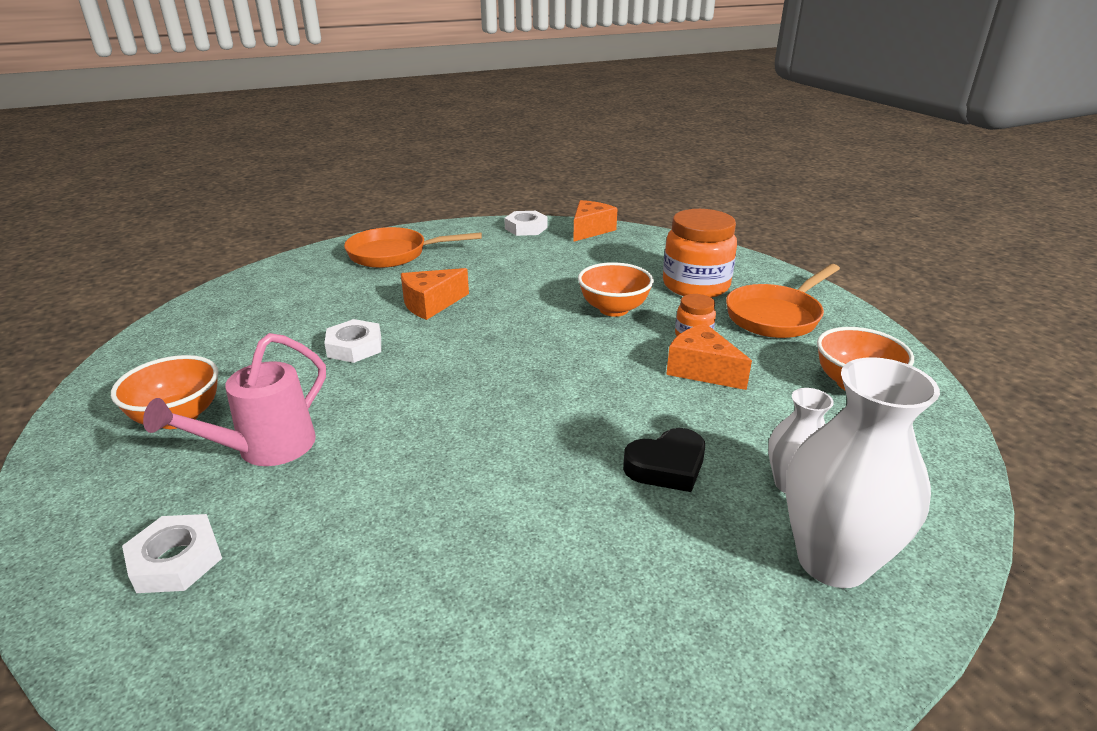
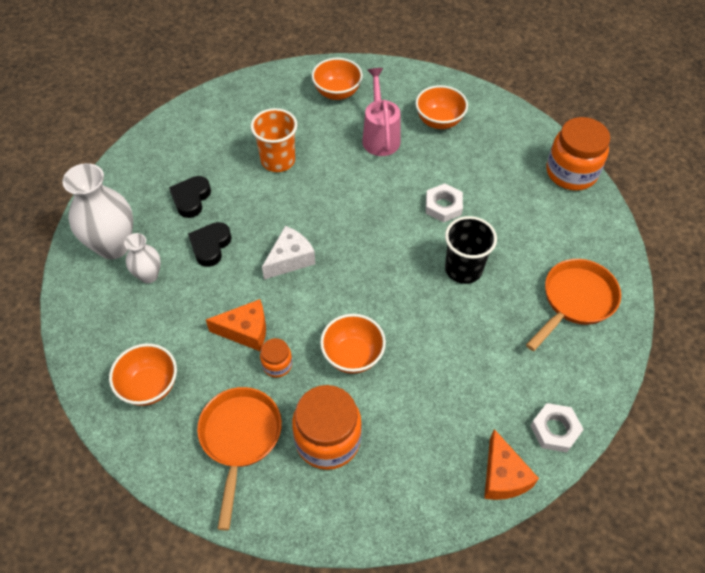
camera: 135 degrees right, 25 degrees up
(176, 560) = (337, 93): white nut -> orange bowl
(208, 304) = (571, 172): none -> orange jar
(431, 304) = (463, 269): orange cheese -> black cup
(434, 515) = (278, 160): none -> orange cup
(580, 396) = (290, 259): none -> white cheese
(635, 550) = (191, 199): none -> black heart

